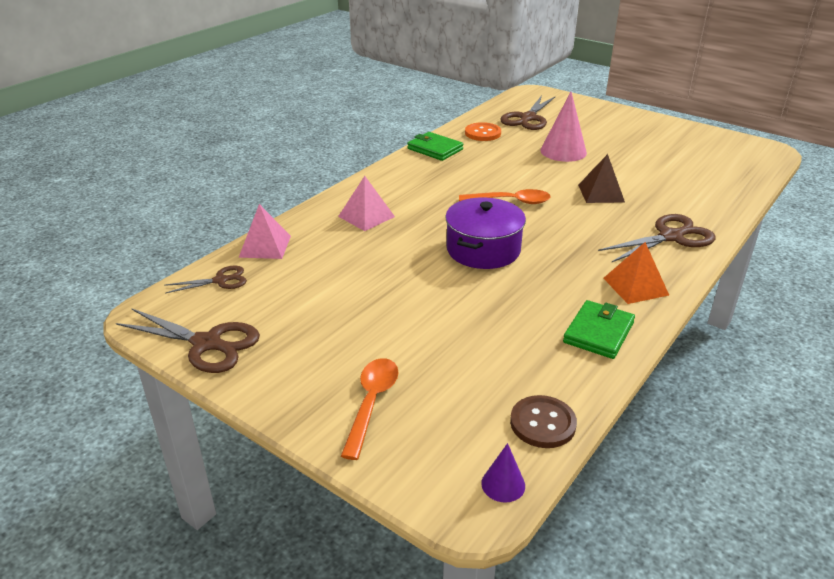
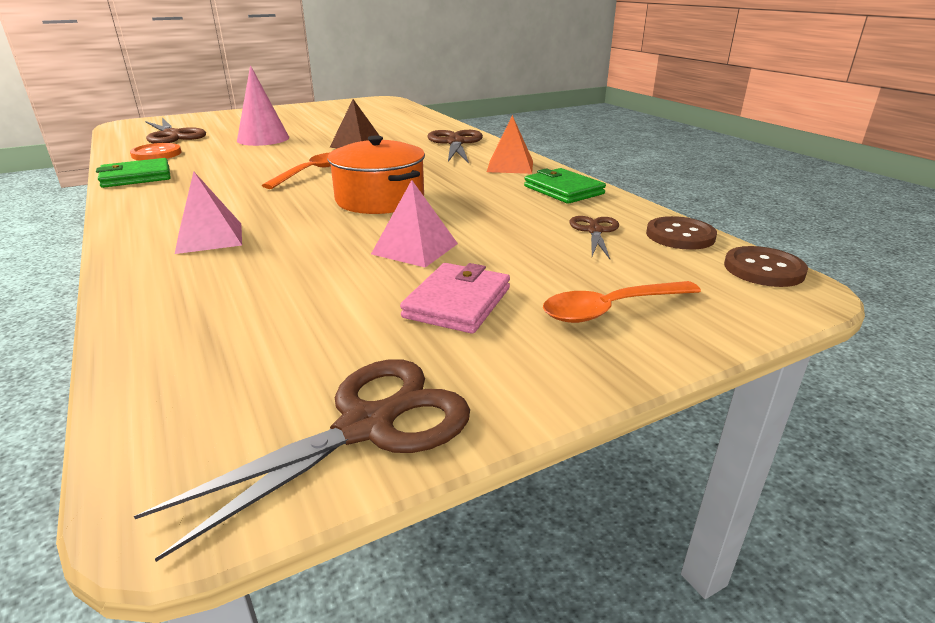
camera: 65 degrees left, 5 degrees down
(221, 280) = (189, 380): brown scissors -> brown scissors (595, 231)
(265, 246) = (153, 321): pink pyramid -> pink pyramid (415, 248)
(341, 335) = (457, 302): none -> pink wallet
(371, 403) = (611, 309): orange spoon -> orange spoon turned 60 degrees counterclockwise
(483, 250) = (380, 199): purple pot -> orange pot
(503, 484) = (763, 269): purple cone -> brown button

